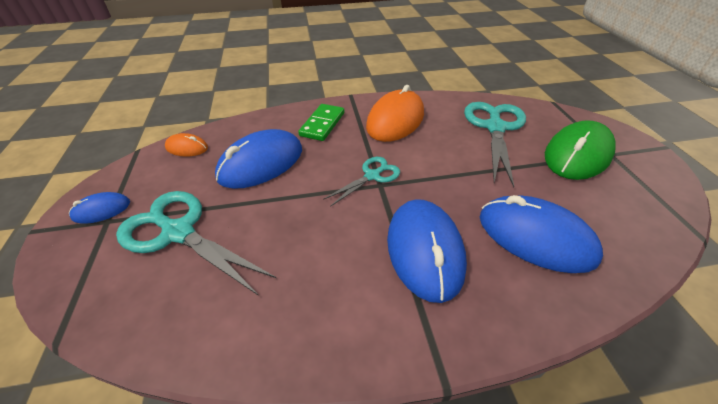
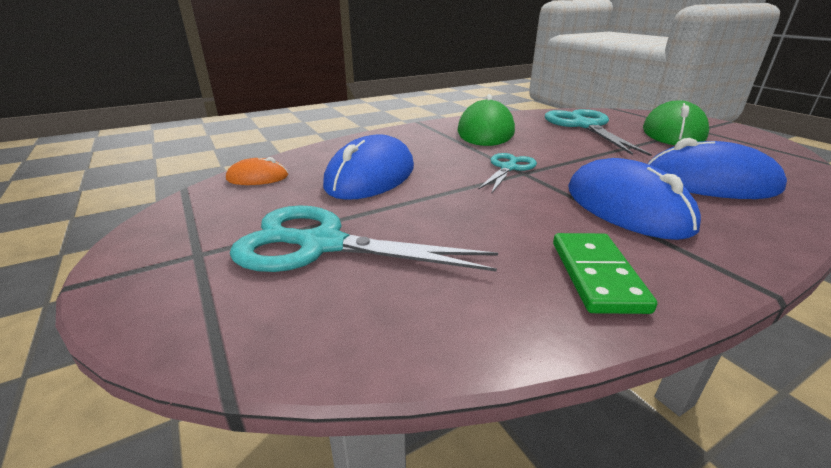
camera: 20 degrees left, 15 degrees down
(101, 210) = (179, 245): blue mouse -> none
(322, 124) = (410, 142): green domino -> green domino (596, 275)
(395, 120) = (485, 131): orange mouse -> green mouse

